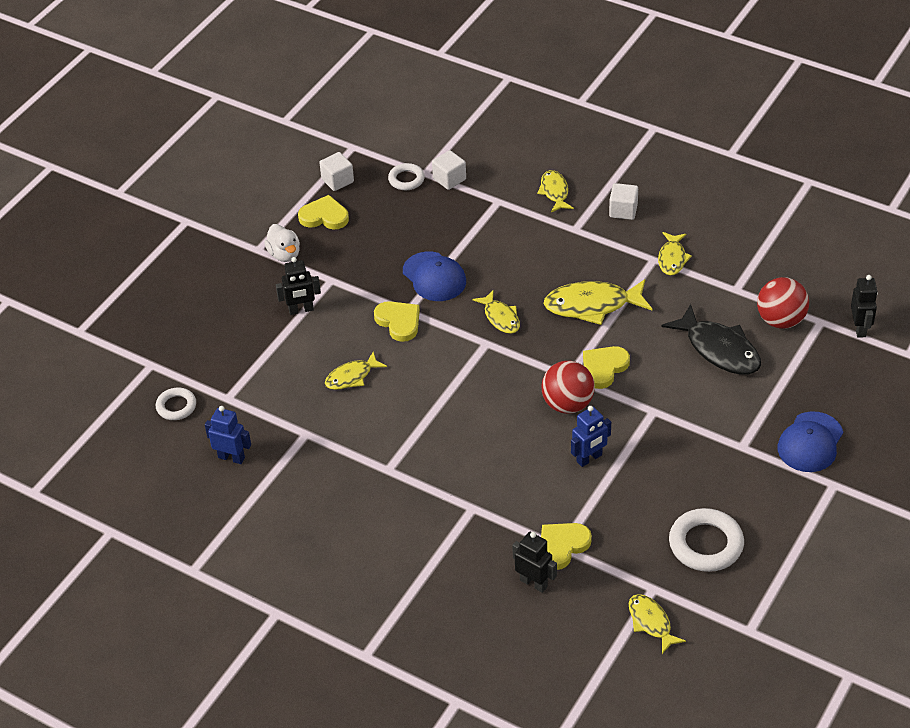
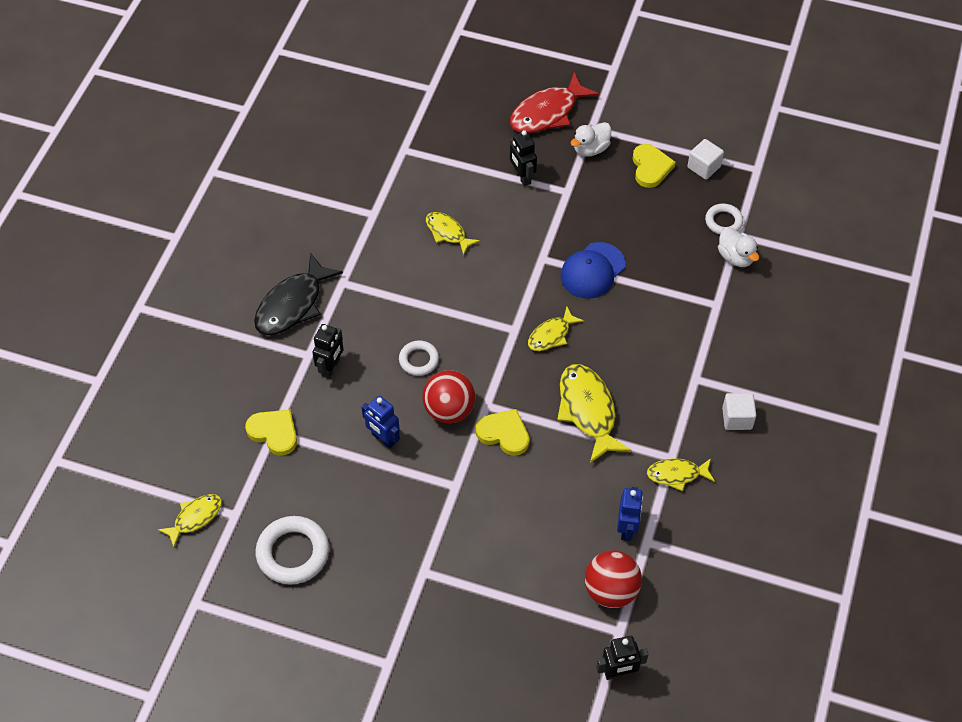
camera: 75 degrees right, 10 degrees up
(176, 406) = (386, 117): white ring -> white ring (419, 360)
(224, 278) = (547, 112): none -> red fish
(231, 457) = (336, 168): blue robot -> blue robot (627, 528)
(399, 322) = (525, 254): yellow heart -> none
(449, 179) = (735, 257): white cube -> white duck
(534, 583) = (229, 417): black robot -> black robot (331, 368)
(554, 192) = (746, 351): yellow fish -> none
(719, 349) = (553, 535): black fish -> black fish (293, 304)
(810, 442) = (441, 636): blue cap -> none

